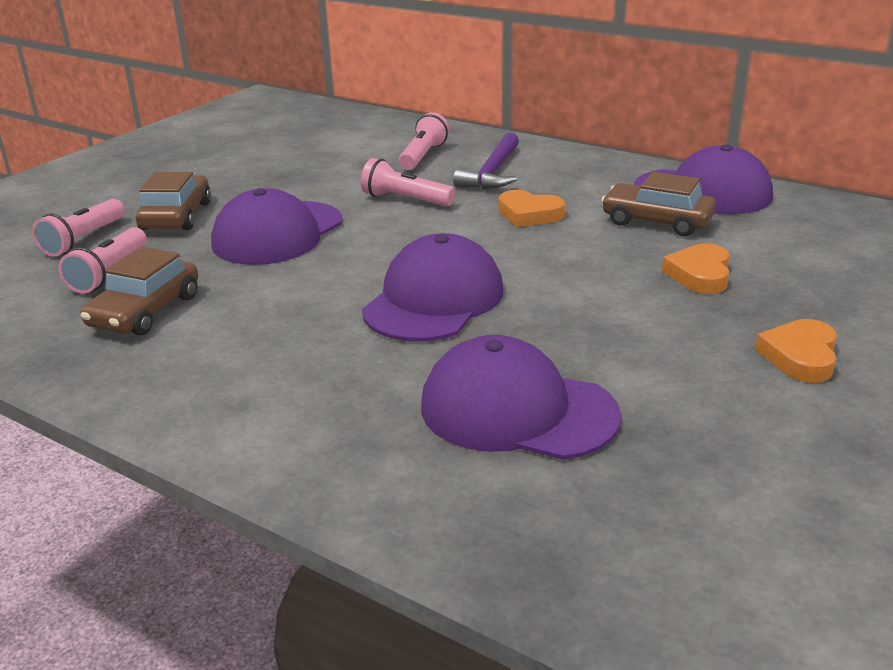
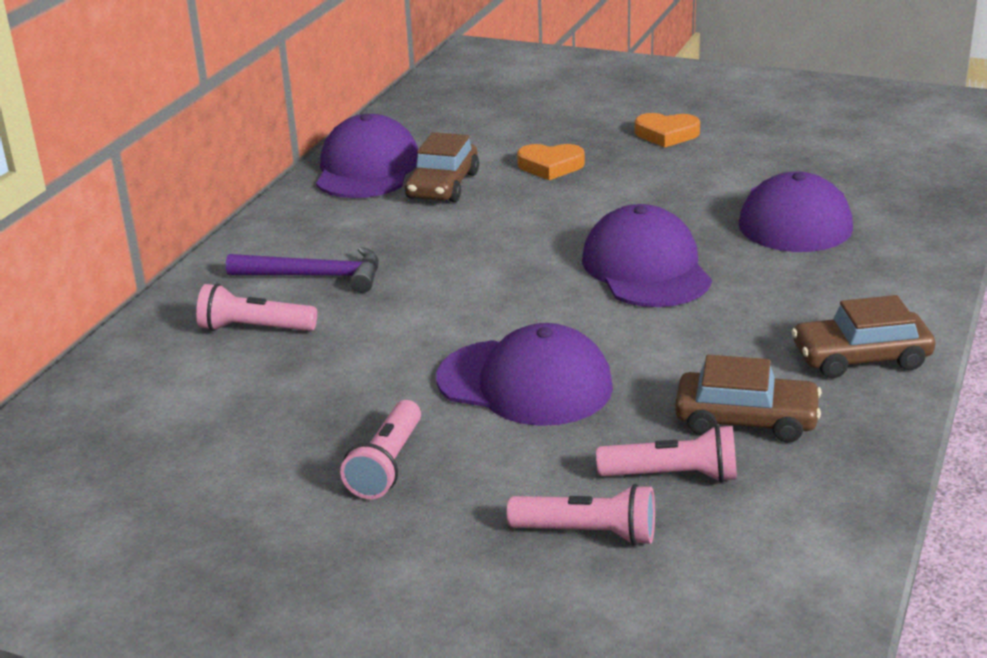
camera: 100 degrees left, 0 degrees up
(176, 216) = (490, 476): brown car -> brown car (861, 358)
(405, 200) = (408, 318): pink flashlight -> pink flashlight (387, 465)
(434, 300) = (646, 268): purple cap -> purple cap turned 60 degrees clockwise
(529, 214) = (438, 244): orange heart -> none

